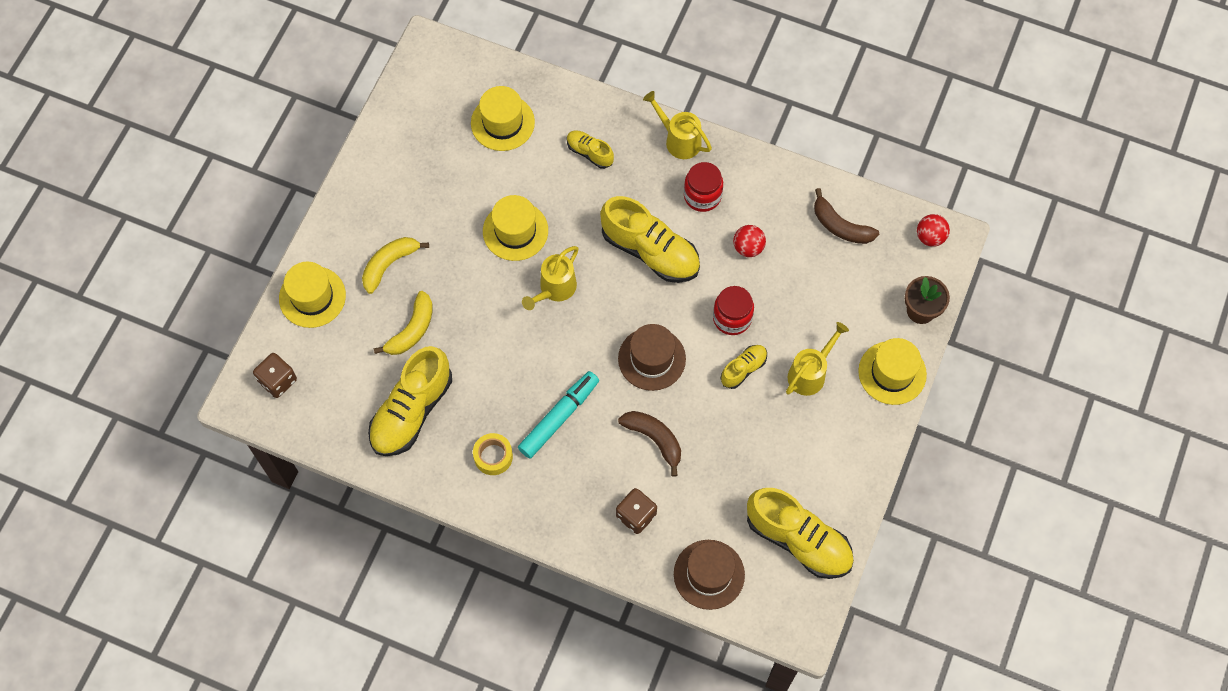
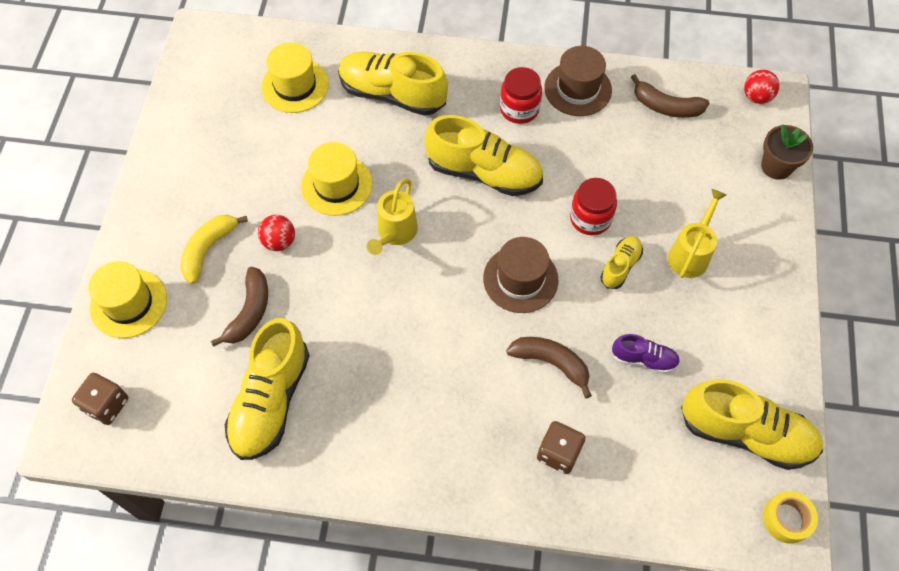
camera: 15 degrees left, 5 degrees down
(412, 330) = (250, 312): yellow banana -> brown banana
(493, 456) = (377, 428): yellow tape -> yellow tape (786, 519)
(559, 417) = (439, 366): turquoise marker -> none
(589, 153) = (392, 94): yellow shoe -> yellow shoe, size x1.98
(678, 139) = (478, 63): yellow watering can -> none
(709, 574) = (662, 499): brown hat -> brown hat (578, 89)
(735, 456) = (644, 359): none -> purple shoe
(748, 247) = (582, 147): red ball -> red ball (279, 241)
(892, 373) = (773, 233): yellow hat -> none

